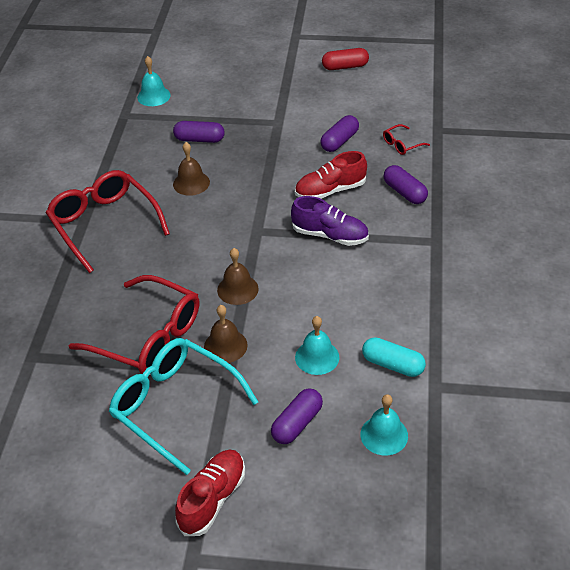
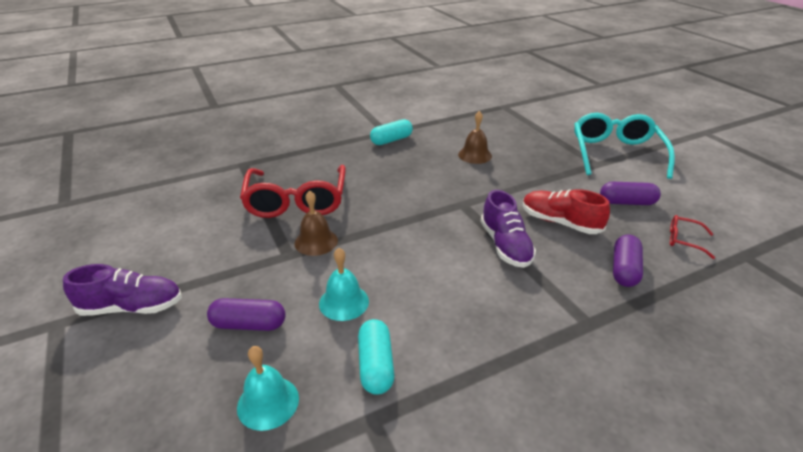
camera: 55 degrees right, 10 degrees down
(104, 224) = (391, 140): red glasses -> turquoise capsule
(153, 96) = (538, 108): turquoise bell -> none
(174, 406) = (231, 243): turquoise glasses -> turquoise glasses (615, 153)
(199, 139) = (524, 140): purple capsule -> none
(212, 499) = (132, 307): red shoe -> purple shoe
(237, 289) = (385, 221): brown bell -> none
(345, 67) = (719, 168): red capsule -> none

